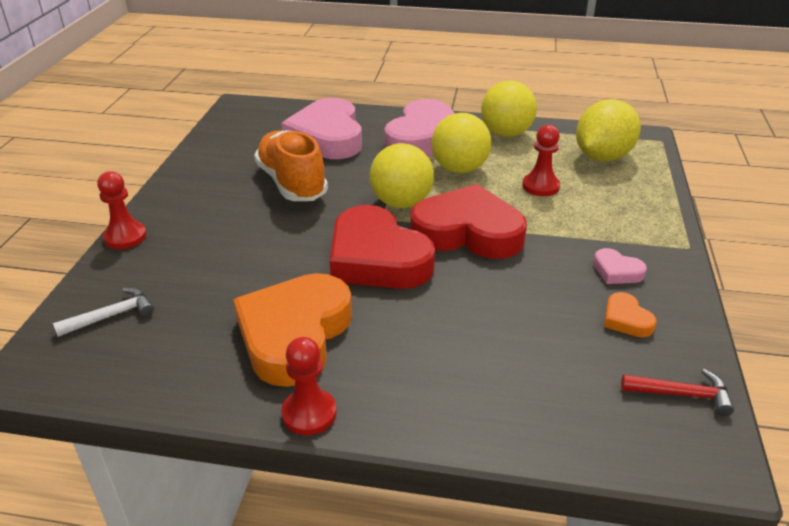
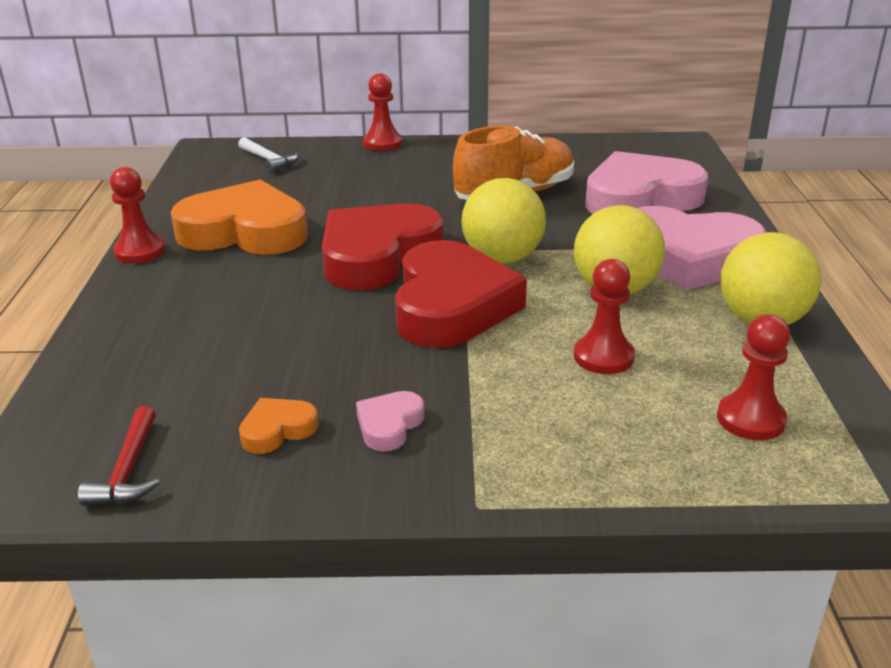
camera: 80 degrees right, 5 degrees down
(602, 157) = (750, 419): yellow lemon -> red pawn

